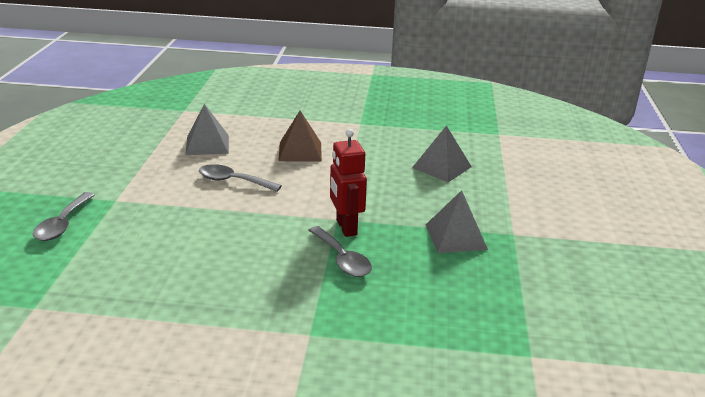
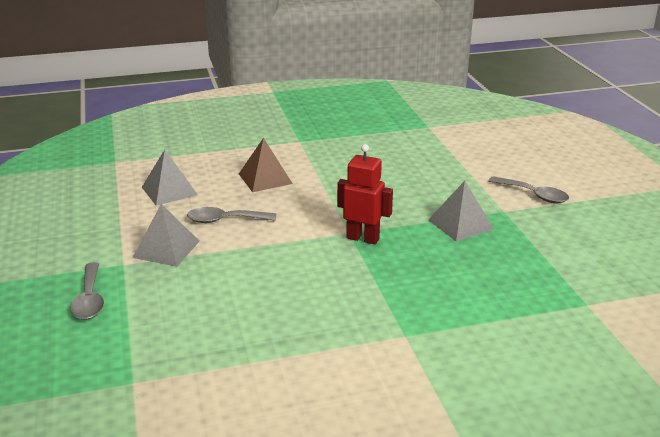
camera: 20 degrees left, 0 degrees up
(342, 259) = (382, 266): grey spoon -> grey spoon (534, 195)
(346, 227) = (363, 238): red robot -> red robot turned 150 degrees clockwise
(441, 167) = (403, 166): grey pyramid -> grey pyramid (166, 249)

